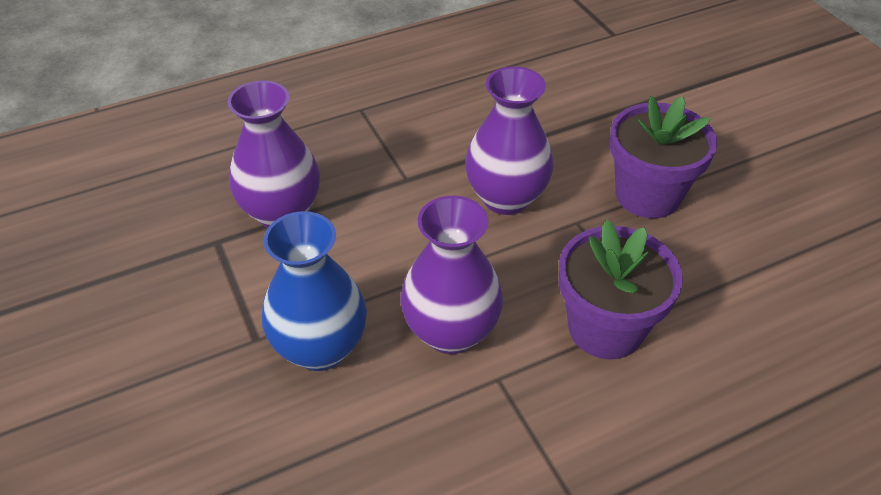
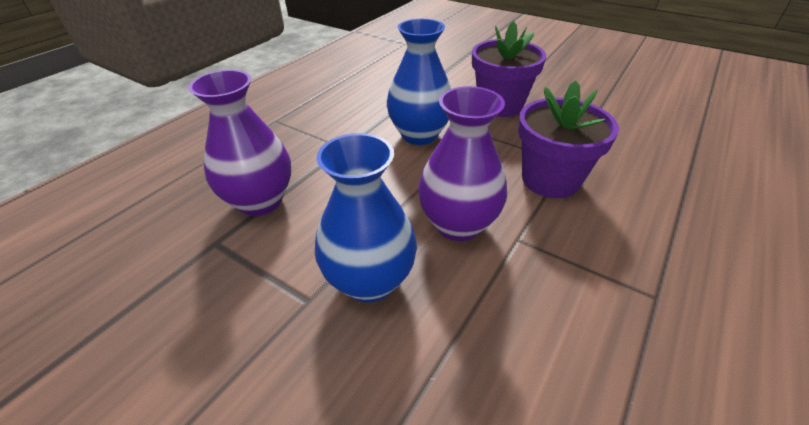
camera: 30 degrees left, 5 degrees down
(506, 198) = (419, 135): purple vase -> blue vase

